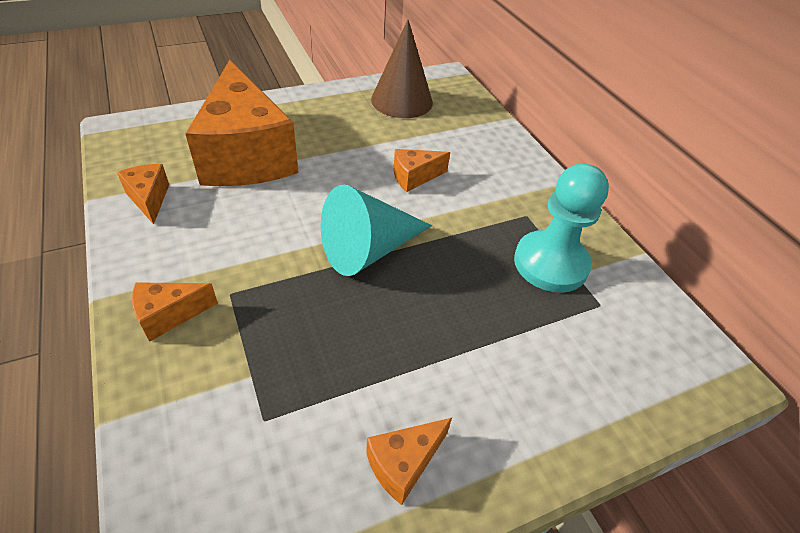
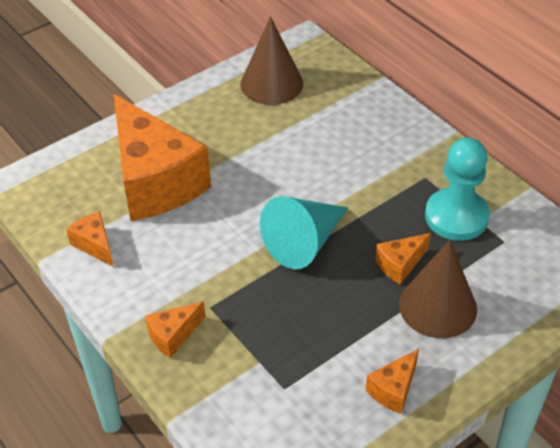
camera: 10 degrees left, 0 degrees up
(414, 177) = (316, 165): orange cheese -> orange cheese (400, 264)
(498, 363) = (438, 306): none -> brown cone

